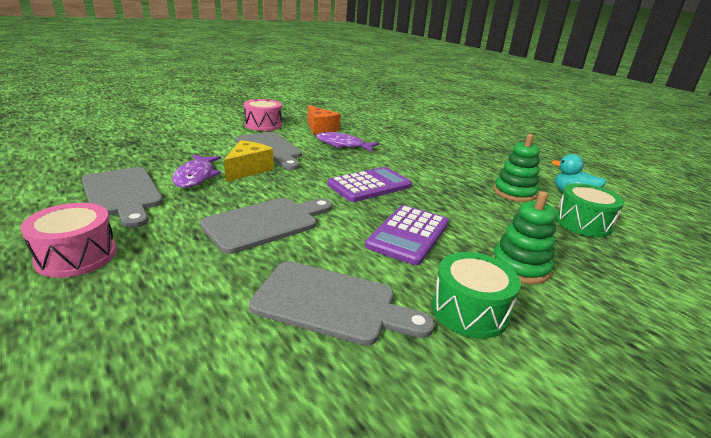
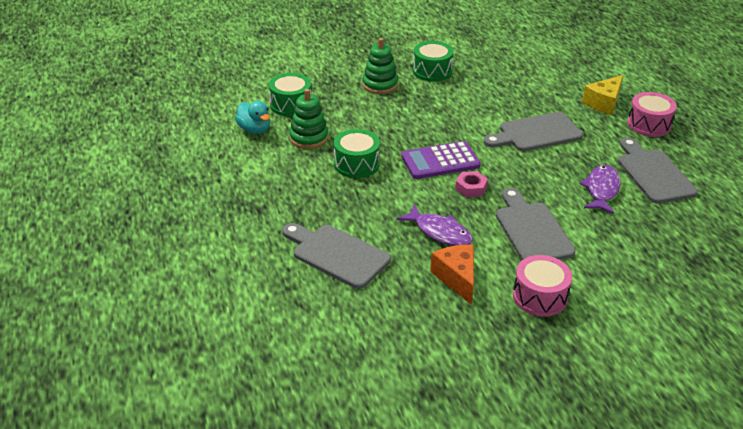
camera: 160 degrees left, 10 degrees up
(248, 170) = (554, 195): yellow cheese -> yellow cheese (604, 103)
(329, 169) = (471, 188): none -> pink nut
(332, 304) = (502, 83): grey cutting board -> grey cutting board (337, 254)
(408, 235) = (436, 112): purple calculator -> none
(445, 177) = (356, 164): none -> green drum

